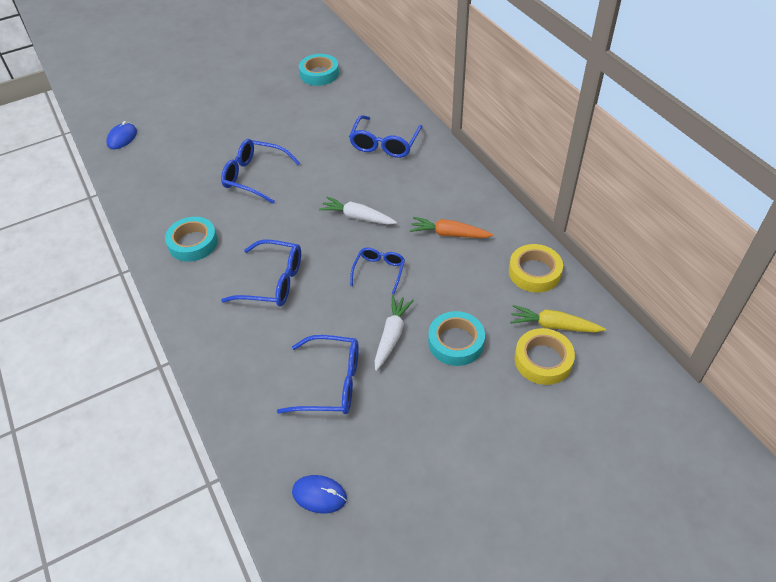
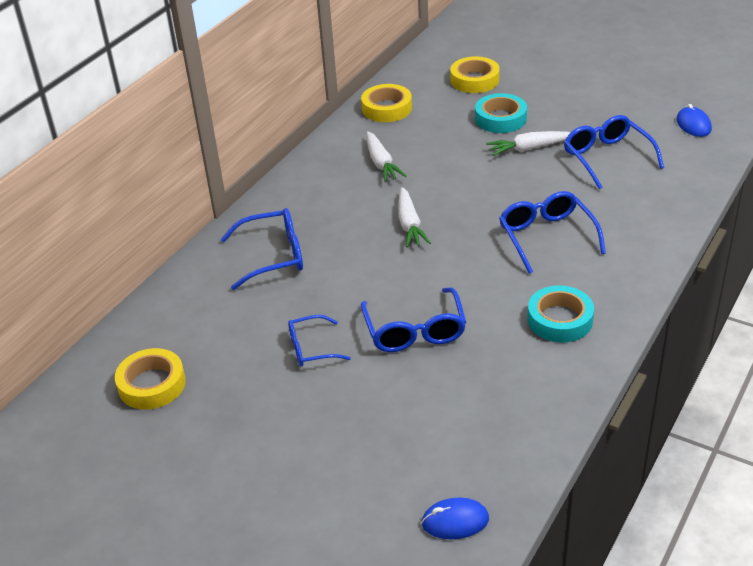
camera: 120 degrees left, 10 degrees down
(319, 74) = (152, 384): turquoise tape -> yellow tape
(379, 271) = (467, 182): blue glasses -> blue glasses (311, 348)
(449, 234) = (381, 163): orange carrot -> white carrot
(553, 325) = (436, 85): yellow carrot -> none

